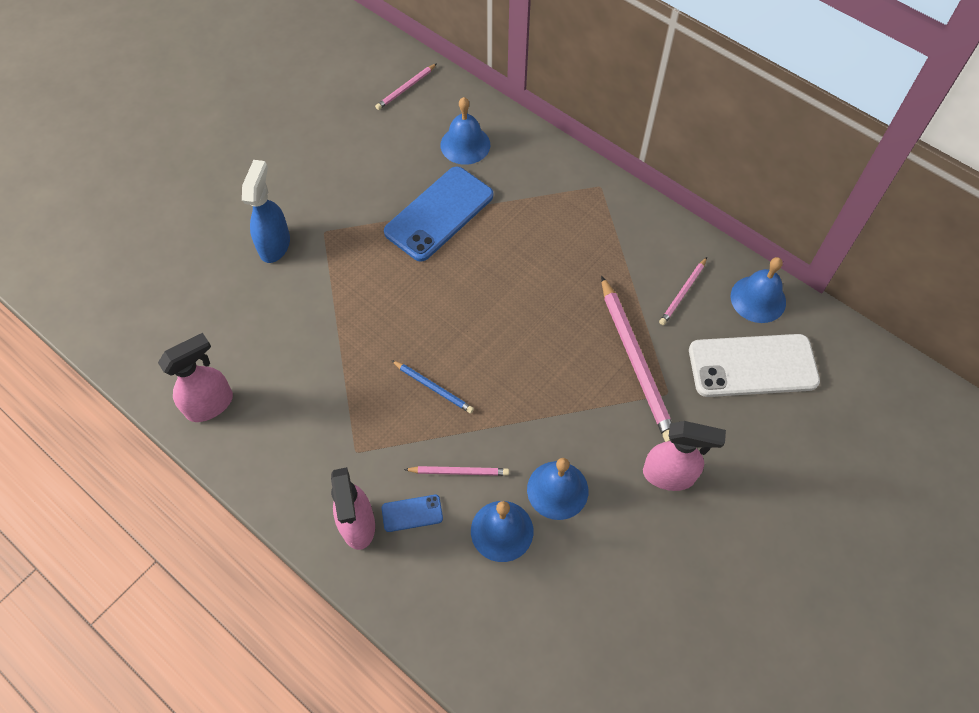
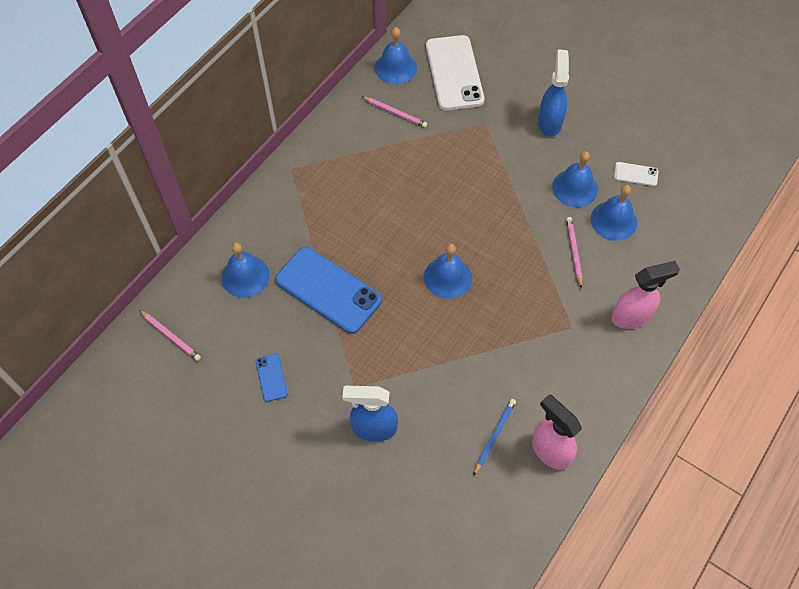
camera: 95 degrees left, 0 degrees up
(412, 513) = (613, 280): blue phone -> blue phone (271, 377)
(433, 387) = (505, 276): blue pencil -> blue pencil (494, 436)
(440, 327) = (447, 277): none -> blue bell
(576, 576) = (635, 174): none -> white phone
(636, 361) = (461, 142): pink pencil -> none
(669, 475) = (550, 122): pink spray bottle -> blue spray bottle

